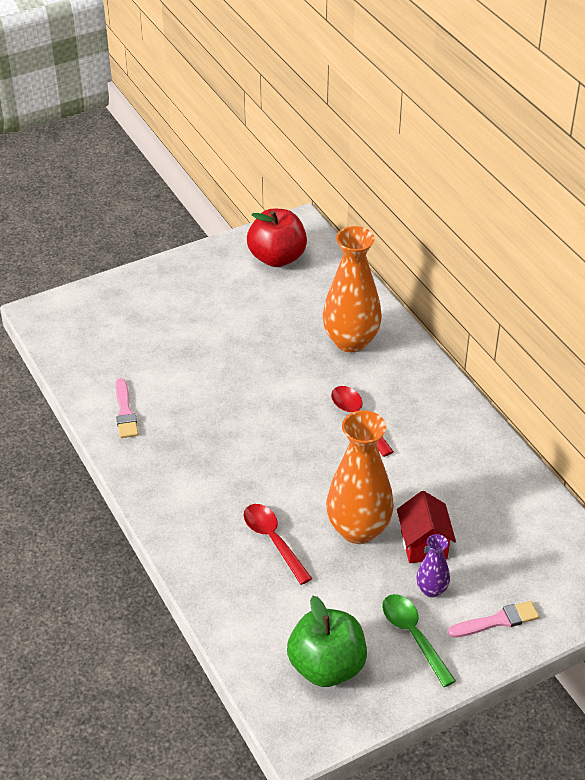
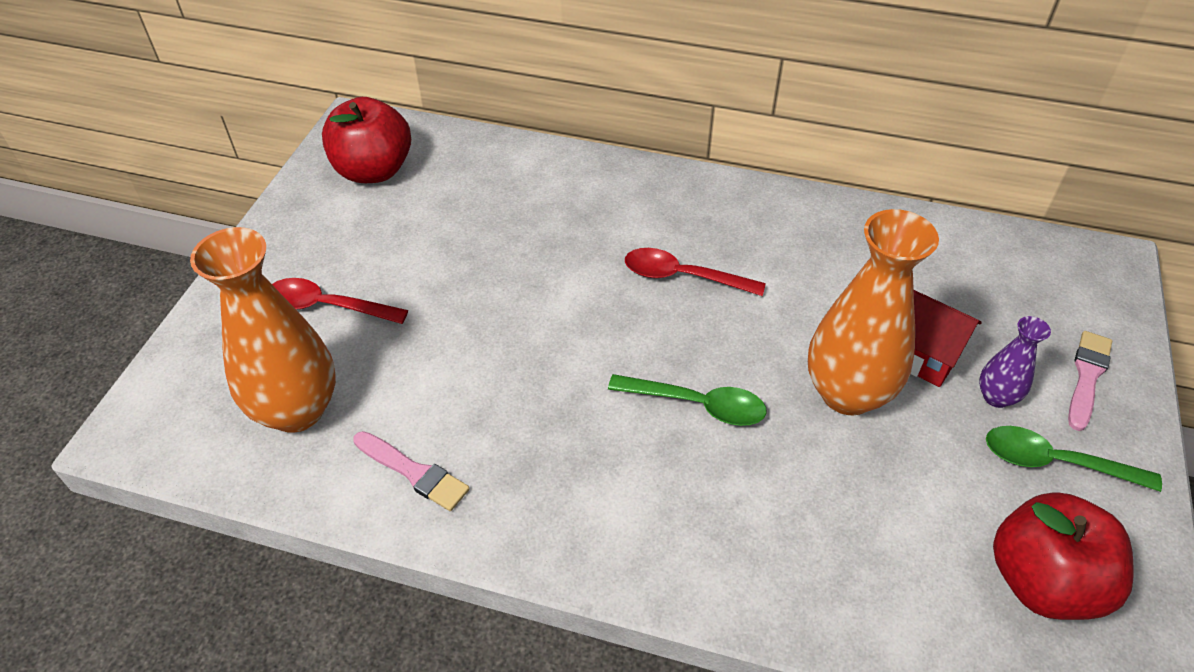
camera: 45 degrees left, 5 degrees up
(273, 541) = (789, 483): red spoon -> red spoon (328, 306)
(279, 478) = (697, 404): none -> green spoon
(327, 667) = (1043, 581): green apple -> red apple
(351, 341) = (567, 204): orange vase -> orange vase (297, 410)

